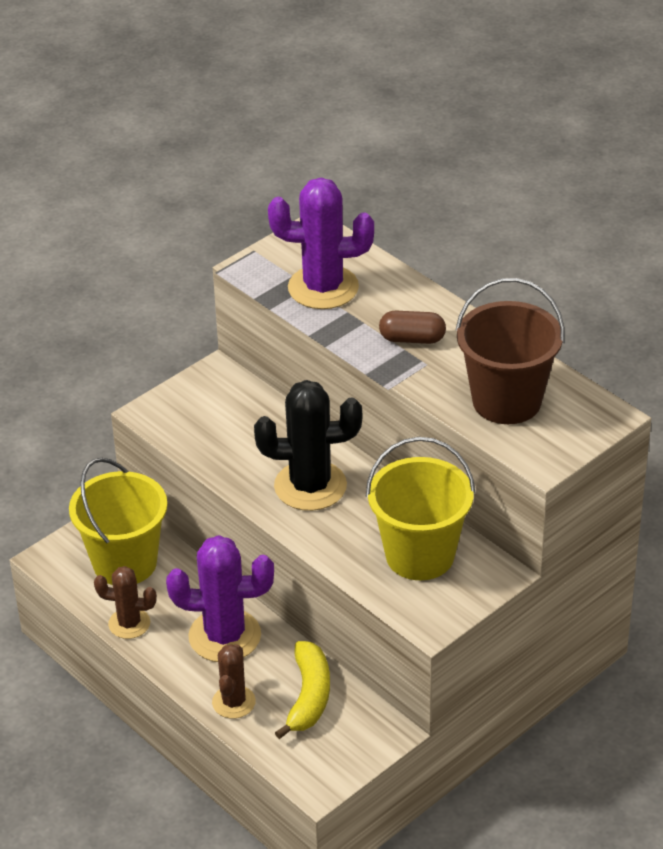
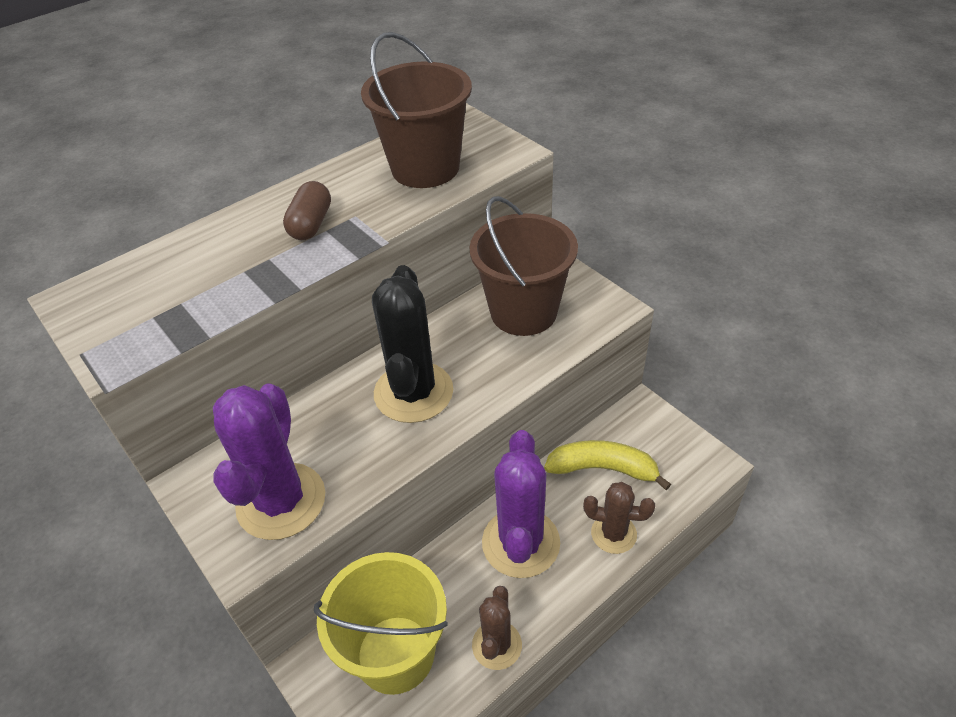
camera: 85 degrees left, 5 degrees up
(323, 288) = (190, 290): purple cactus -> purple cactus (281, 501)
(420, 555) = (523, 312): yellow bucket -> brown bucket

